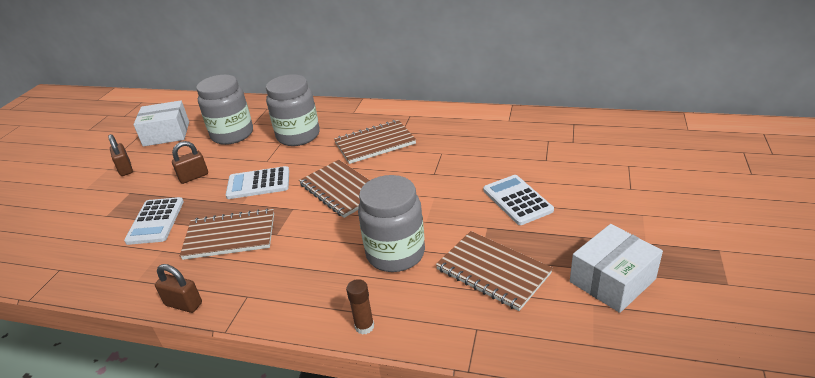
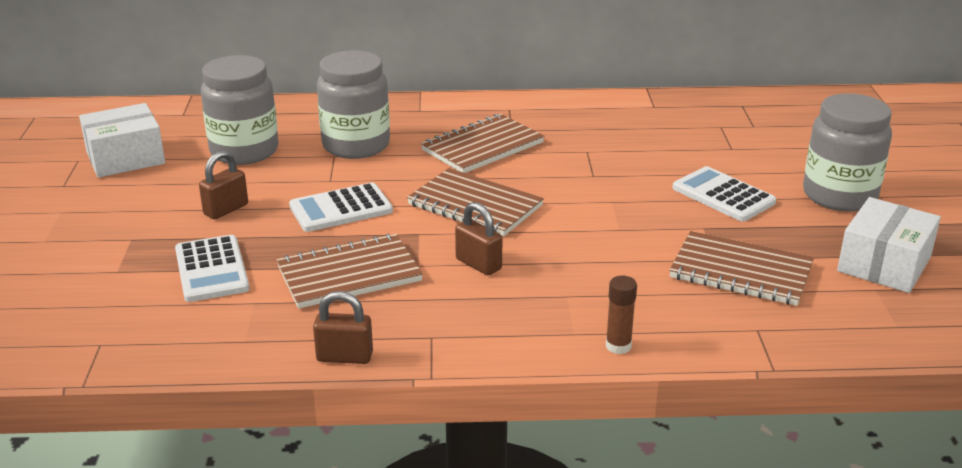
camera: 20 degrees left, 5 degrees down
(125, 169) = (94, 209): brown padlock -> brown padlock (478, 264)
(395, 253) = (604, 268): grey jar -> grey jar (839, 195)

